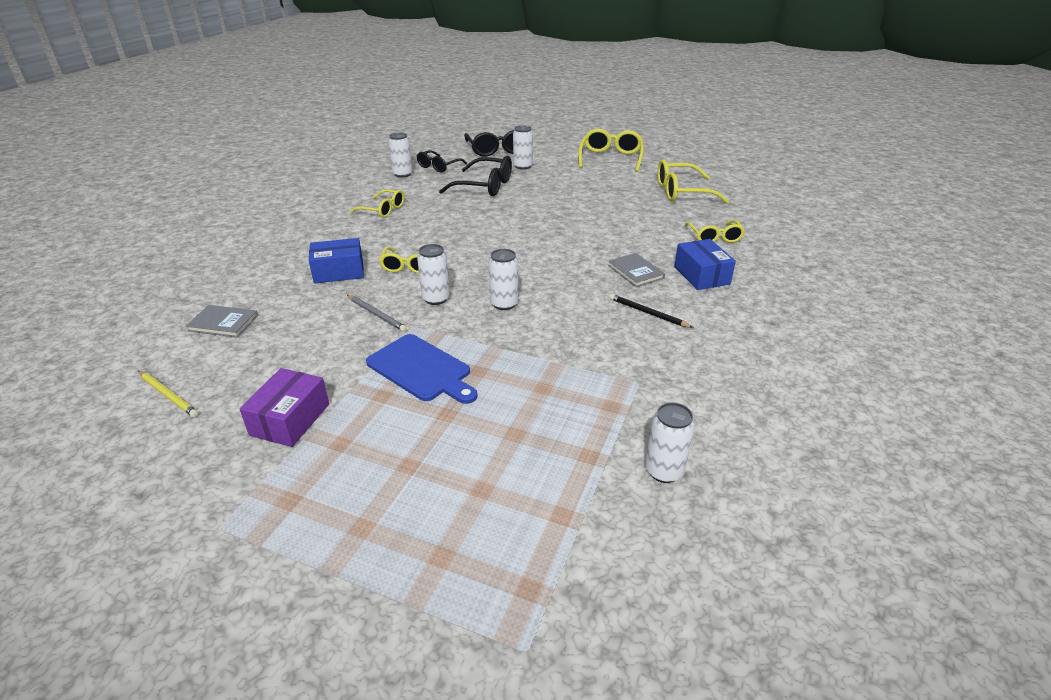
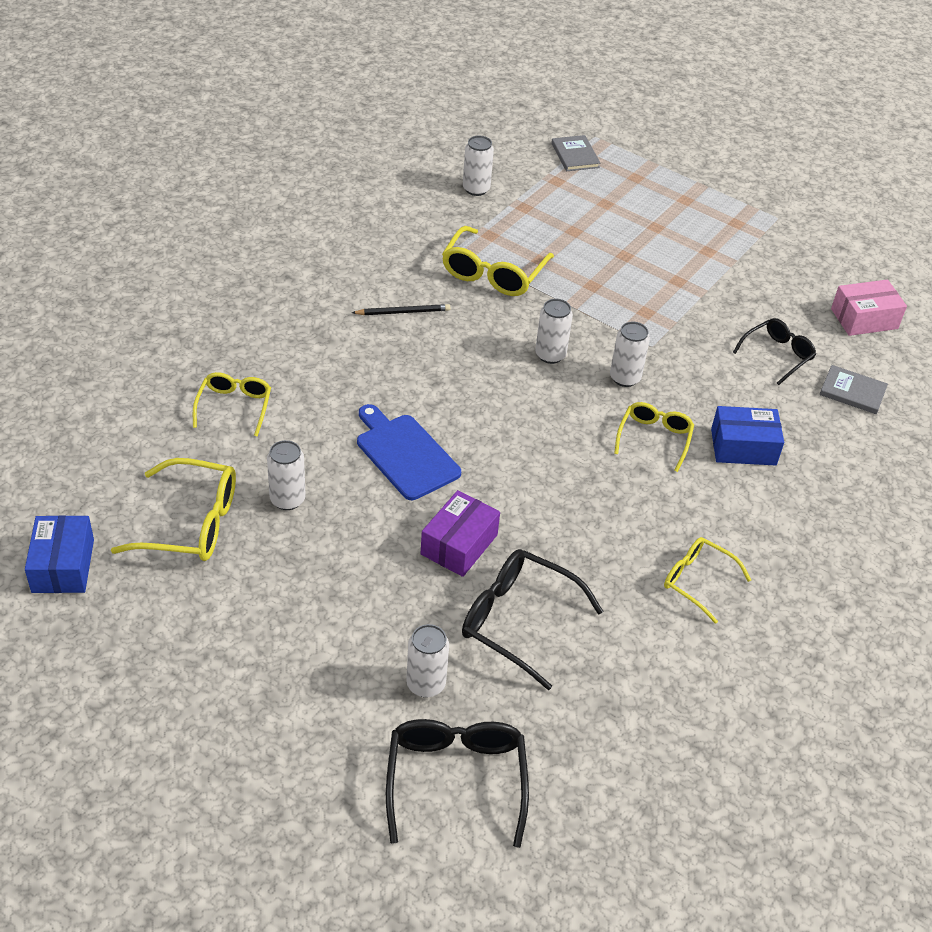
camera: 170 degrees left, 10 degrees up
(168, 395) = (864, 319): yellow pencil -> pink box
(290, 419) = (751, 277): purple box -> purple box (459, 544)
(376, 314) = (690, 369): grey pencil -> none
(402, 174) = (668, 705): white can -> white can (287, 499)
(421, 369) = (643, 298): blue cutting board -> blue cutting board (405, 454)
(438, 167) = (595, 723): black glasses -> black glasses (777, 355)
(610, 158) = (234, 678): yellow glasses -> yellow glasses (493, 273)
(635, 272) = (379, 369): grey book -> grey book (575, 155)
(648, 313) = (403, 312): black pencil -> black pencil turned 60 degrees counterclockwise
(701, 275) = (306, 348): blue box -> blue box (63, 566)

